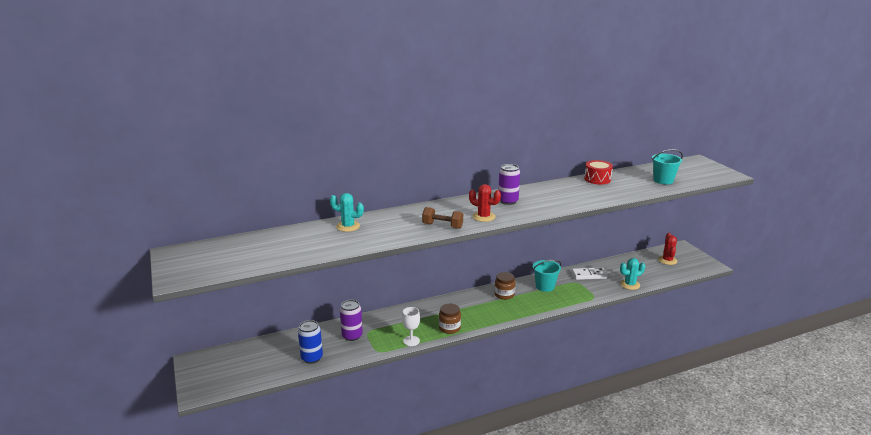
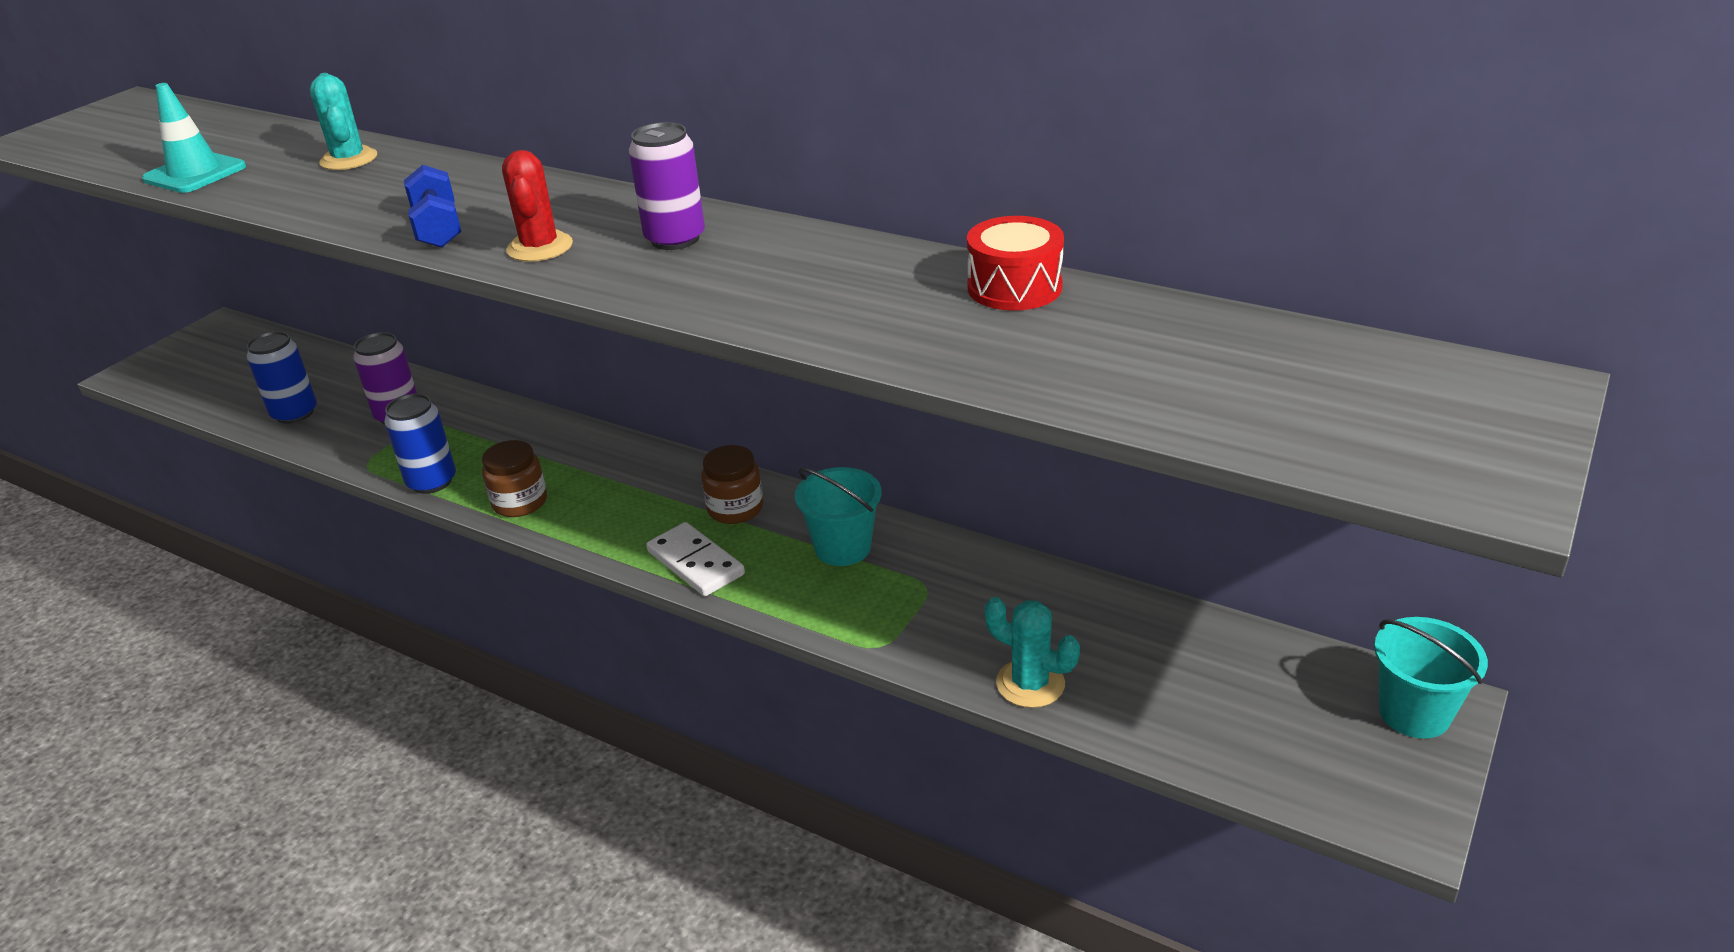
camera: 55 degrees right, 10 degrees up
(304, 252) = (195, 173): none -> turquoise traffic cone
(411, 341) = (432, 481): white goblet -> blue can
(442, 226) = (438, 228): brown dumbbell -> blue dumbbell
(589, 275) = (992, 592): white domino -> white domino (696, 563)
(663, 180) = (1184, 383): turquoise bucket -> turquoise bucket (1414, 713)
(667, 260) = (1293, 705): red cactus -> none

